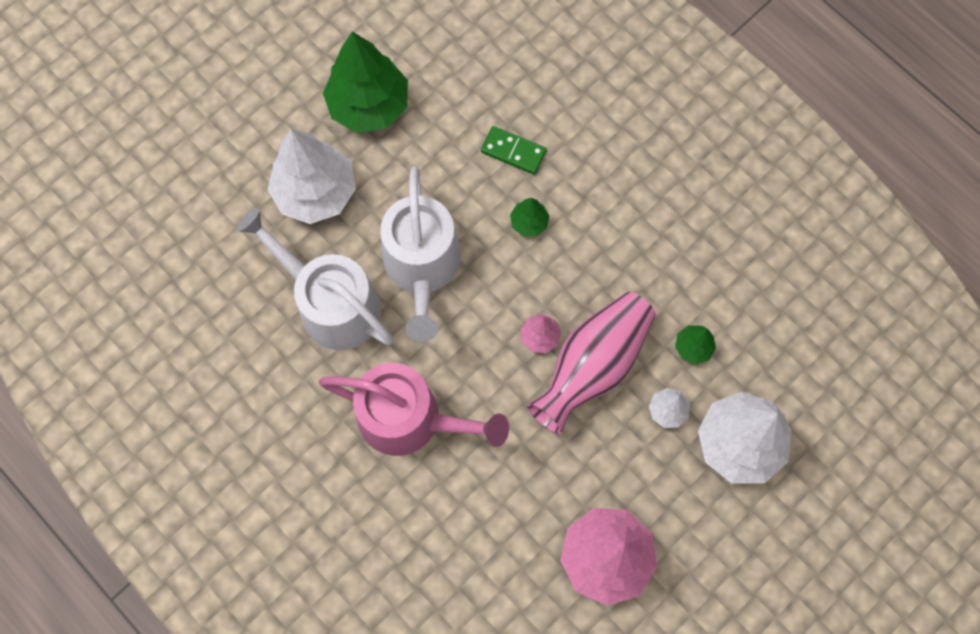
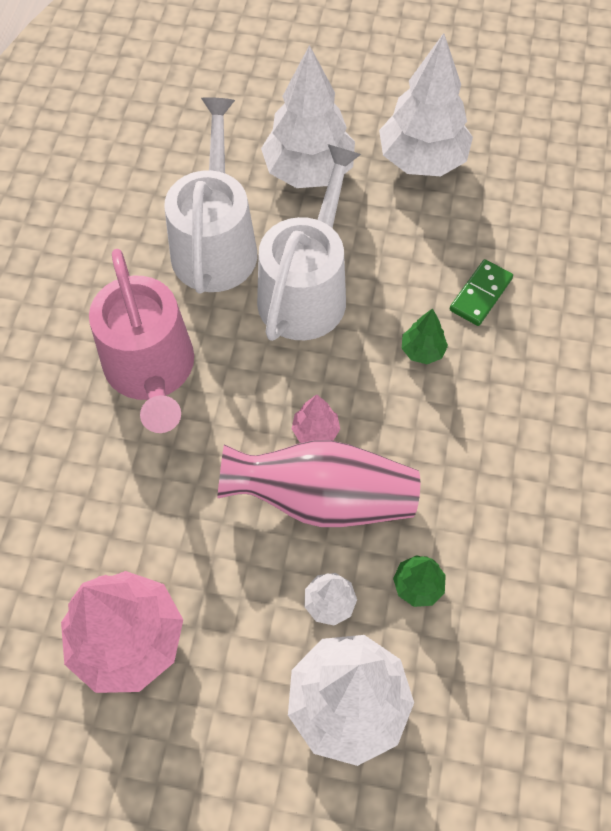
camera: 55 degrees right, 10 degrees down
(369, 105) = (422, 160): green tree -> white tree
(422, 266) = (306, 291): white watering can -> white watering can turned 150 degrees clockwise
(513, 151) = (480, 294): green domino -> green domino turned 45 degrees clockwise

